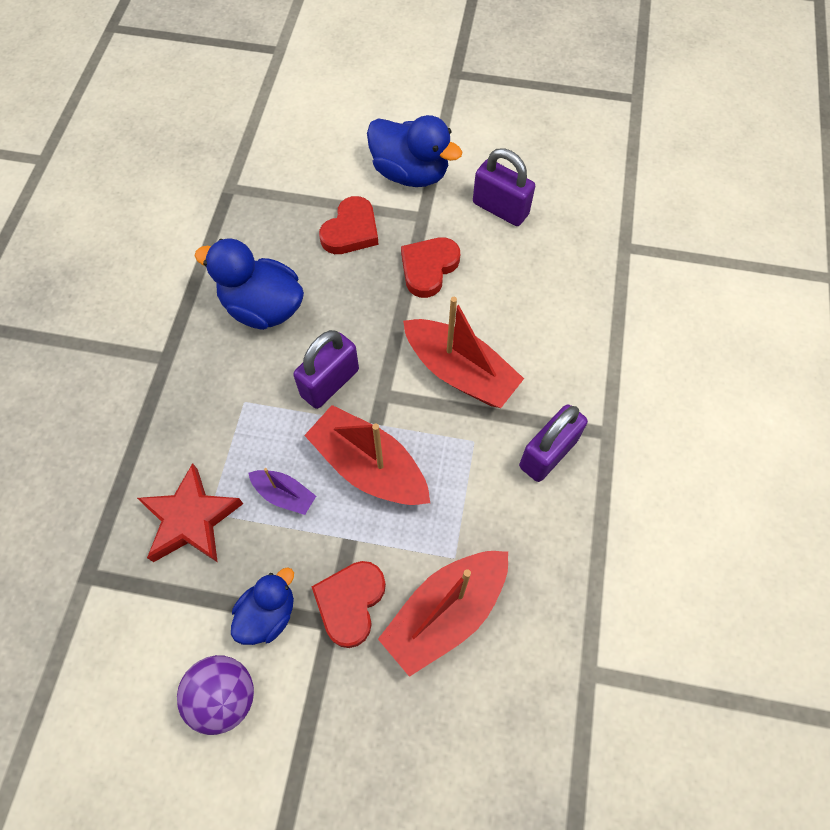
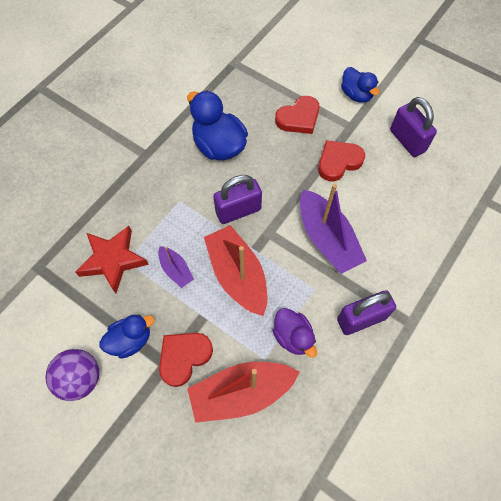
camera: 25 degrees right, 0 degrees up
(410, 173) = (356, 95): blue duck -> blue duck, size x0.63
(460, 372) = (327, 239): red boat -> purple boat
(476, 513) = (293, 337): none -> purple duck

